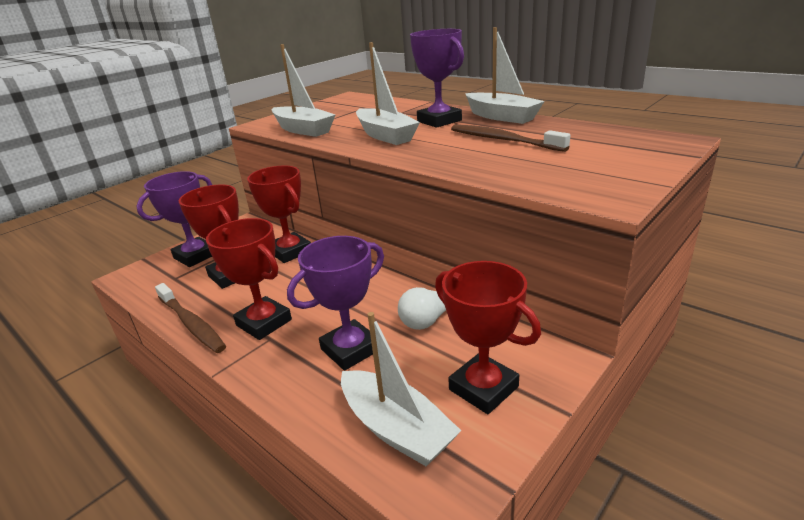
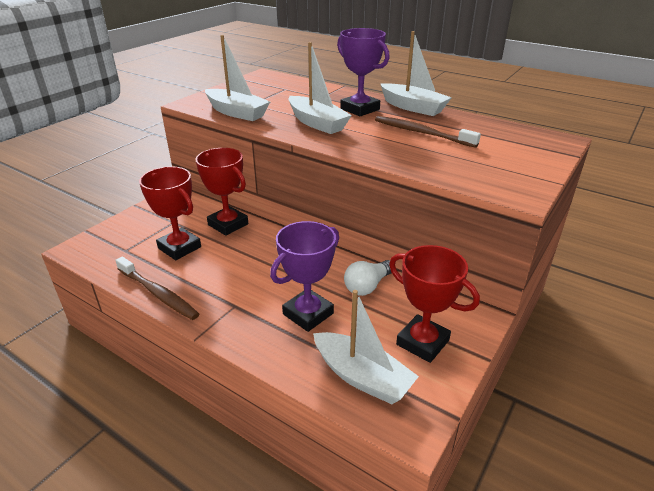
camera: 10 degrees left, 5 degrees up
(195, 256) = (138, 228): purple trophy -> none
(264, 322) = (225, 291): red trophy -> none

